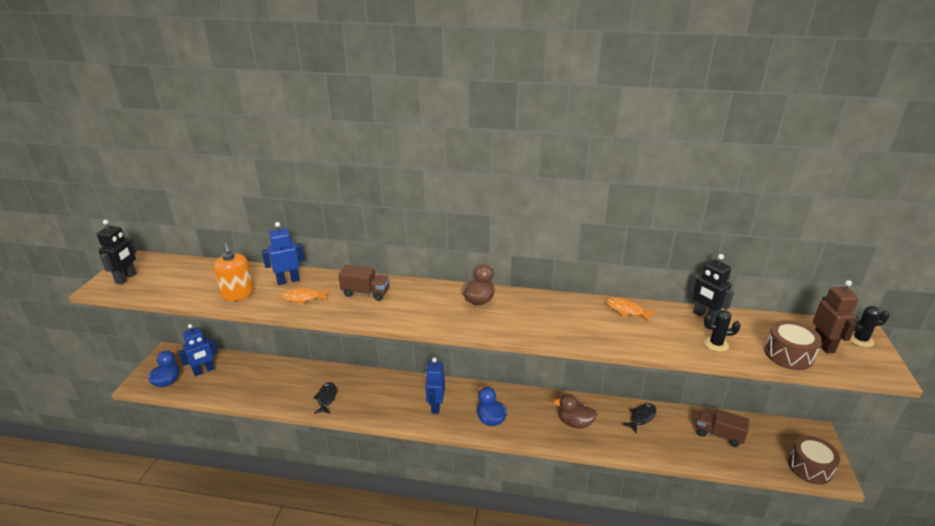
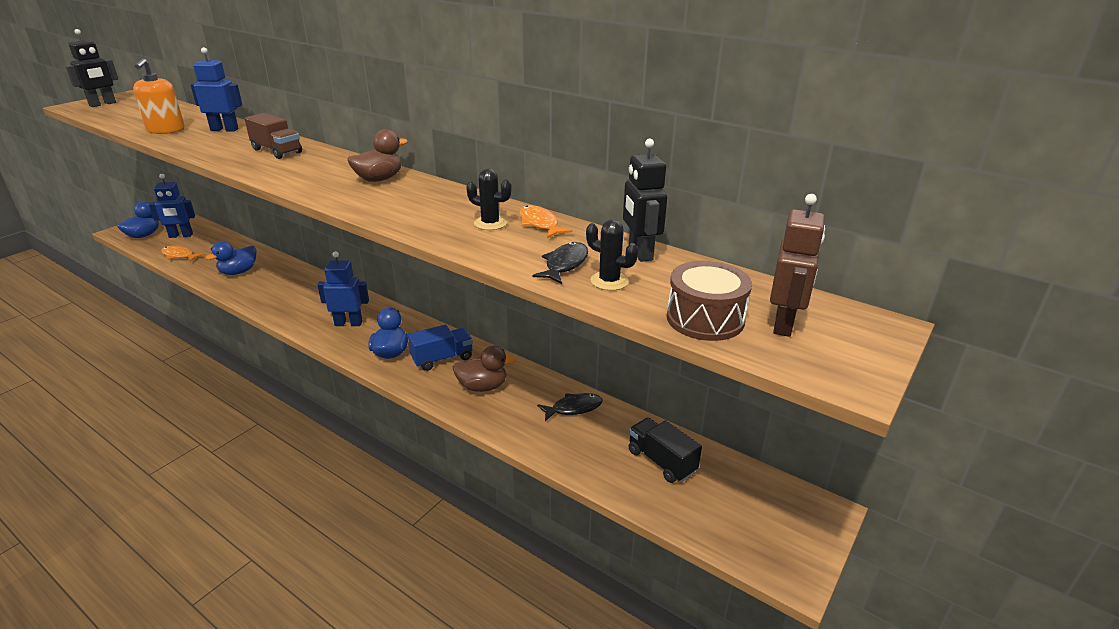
camera: 25 degrees right, 0 degrees up
(298, 390) = (238, 272): none -> blue duck
(303, 298) = (215, 143): orange fish -> orange fish (179, 255)
(326, 398) = (254, 286): black fish -> black fish (565, 264)
(436, 406) = (348, 323): blue robot -> blue robot turned 60 degrees clockwise
(529, 411) = (442, 359): none -> blue truck
(575, 423) = (482, 386): brown duck -> brown duck turned 135 degrees clockwise
(718, 434) = (661, 461): brown truck -> black truck
(809, 467) = (763, 549): brown drum -> none
(860, 340) = (863, 335): black cactus -> black cactus (490, 223)

